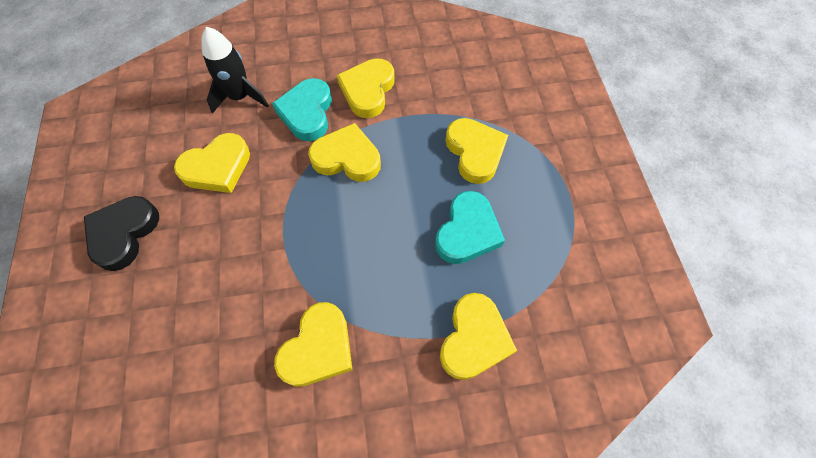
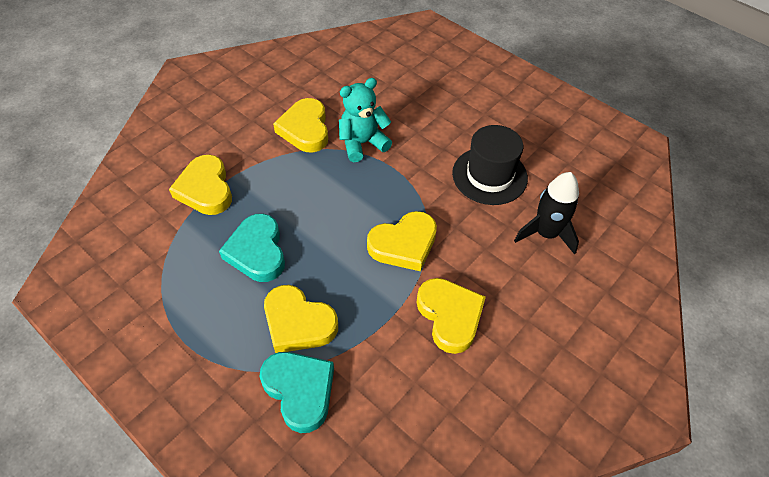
camera: 140 degrees right, 10 degrees down
(123, 234) = (491, 108): black heart -> none
(217, 167) = (489, 175): yellow heart -> black hat
(281, 283) = (362, 143): none -> turquoise teddy bear
(307, 113) = (477, 258): turquoise heart -> turquoise heart (300, 390)

